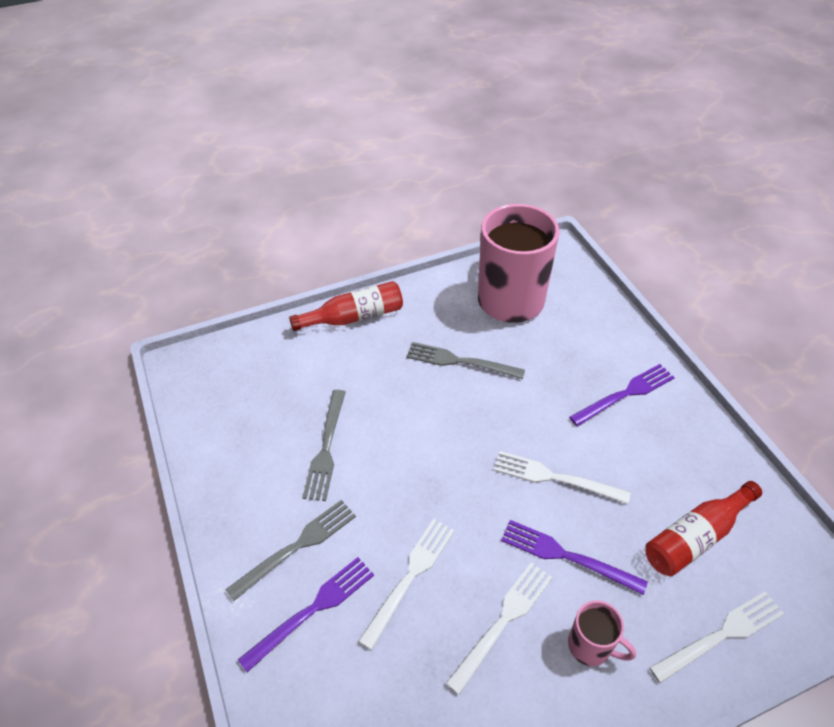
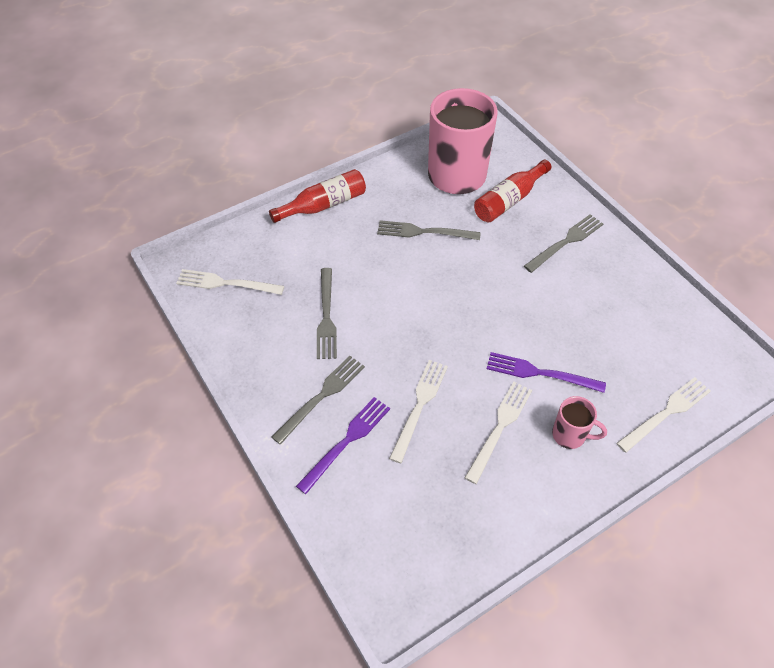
camera: 10 degrees left, 5 degrees up
(553, 477) = (519, 315): white fork -> white fork (225, 283)
(626, 393) = (566, 241): purple fork -> grey fork
(696, 537) = (637, 345): red bottle -> red bottle (509, 200)

